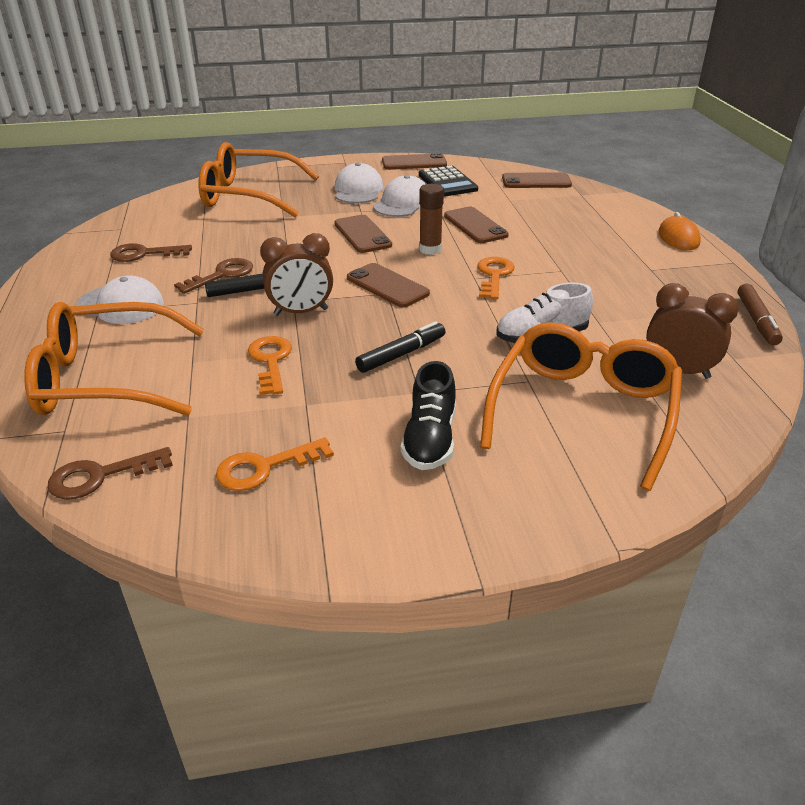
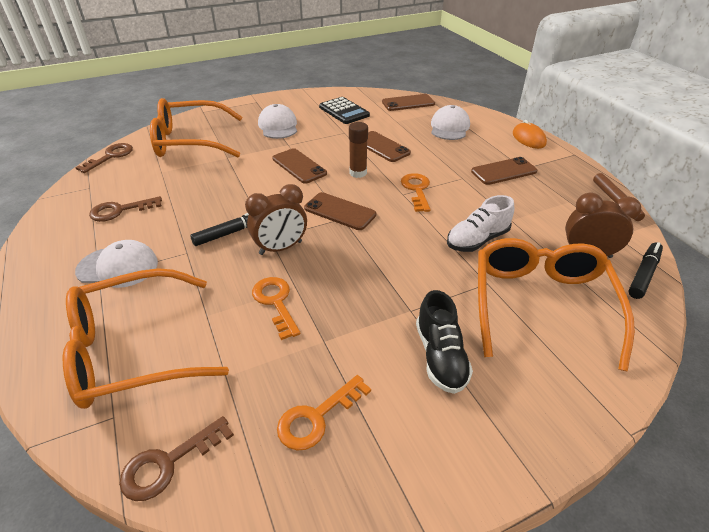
camera: 15 degrees left, 5 degrees up
(222, 275) = (198, 222): brown key -> brown key (110, 156)
(401, 354) = (380, 276): black marker -> black marker (643, 274)
(402, 203) = (318, 134): white cap -> white cap (449, 127)
(414, 163) = (311, 96): brown phone -> brown phone (503, 171)

